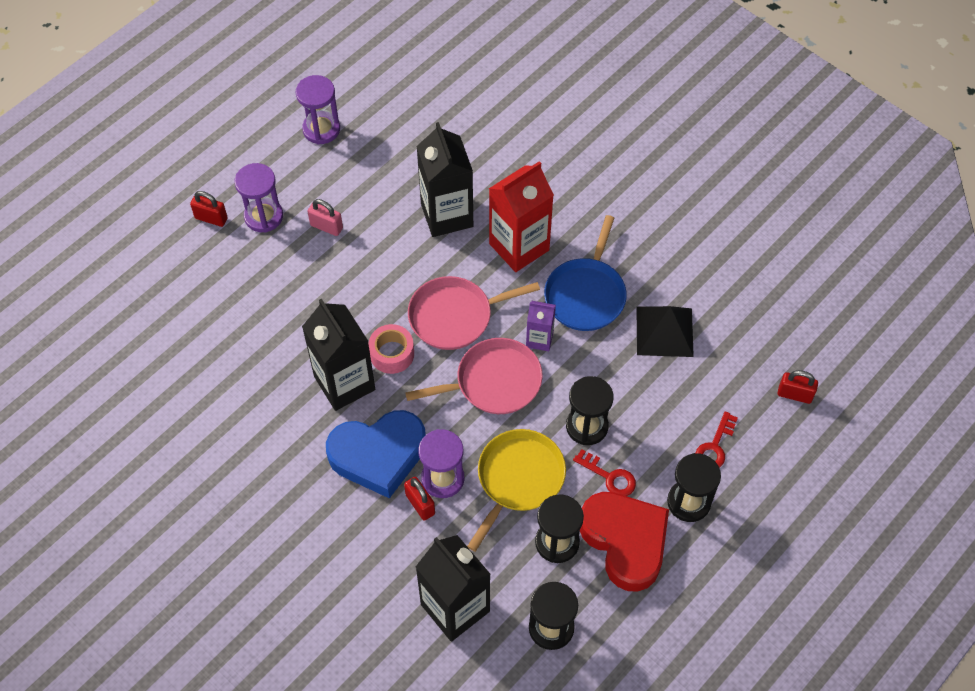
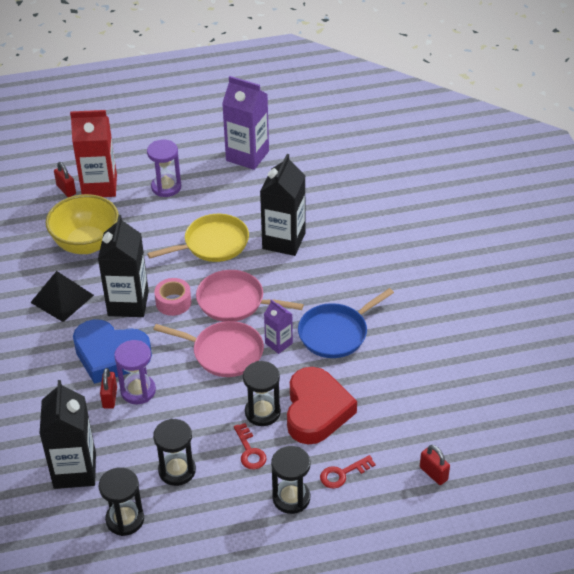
camera: 35 degrees right, 15 degrees down
(211, 218) = (133, 173): red padlock -> red padlock (66, 190)
(235, 337) = (86, 244): none -> yellow bowl
(321, 129) = (247, 156): purple hourglass -> purple carton
(326, 227) = (199, 211): pink padlock -> none
(518, 479) = (187, 418): yellow pan -> yellow pan (213, 243)
(519, 247) = (315, 282): red carton -> red carton (99, 186)
(625, 541) = (224, 496): red heart -> red heart (316, 411)
(664, 331) = (372, 383): black pyramid -> black pyramid (62, 298)

